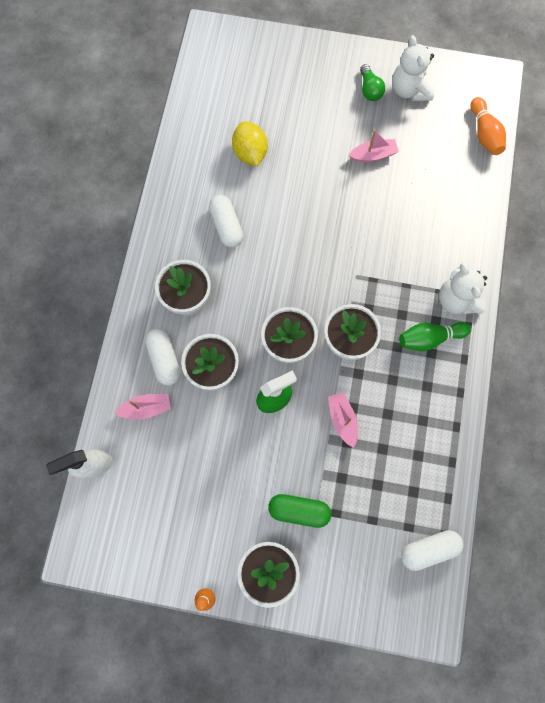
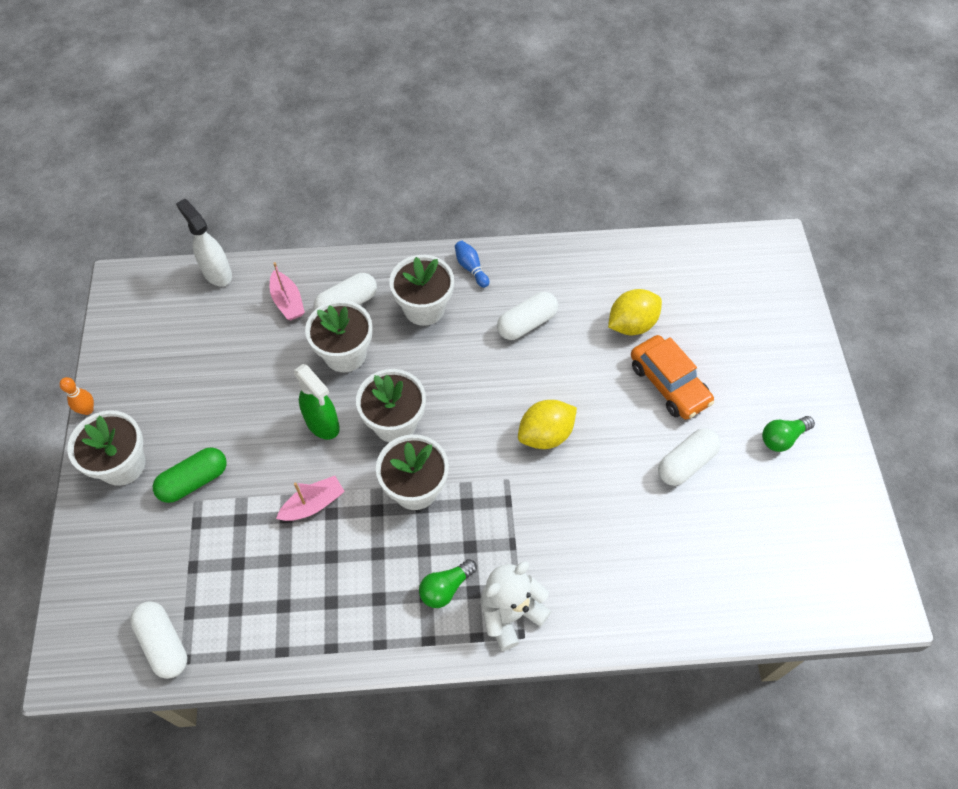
camera: 75 degrees right, 15 degrees down
(160, 253) = (471, 268): none -> blue bowling pin
(299, 510) = (194, 481): green capsule -> green capsule turned 60 degrees clockwise
(308, 145) = (669, 384): none -> orange car
(327, 240) = (545, 435): none -> yellow lemon
(373, 155) = (686, 463): pink boat -> white capsule
(409, 90) = (805, 488): white teddy bear -> none
(429, 338) = (445, 588): green bowling pin -> green light bulb
(484, 134) = (782, 604): orange bowling pin -> none

